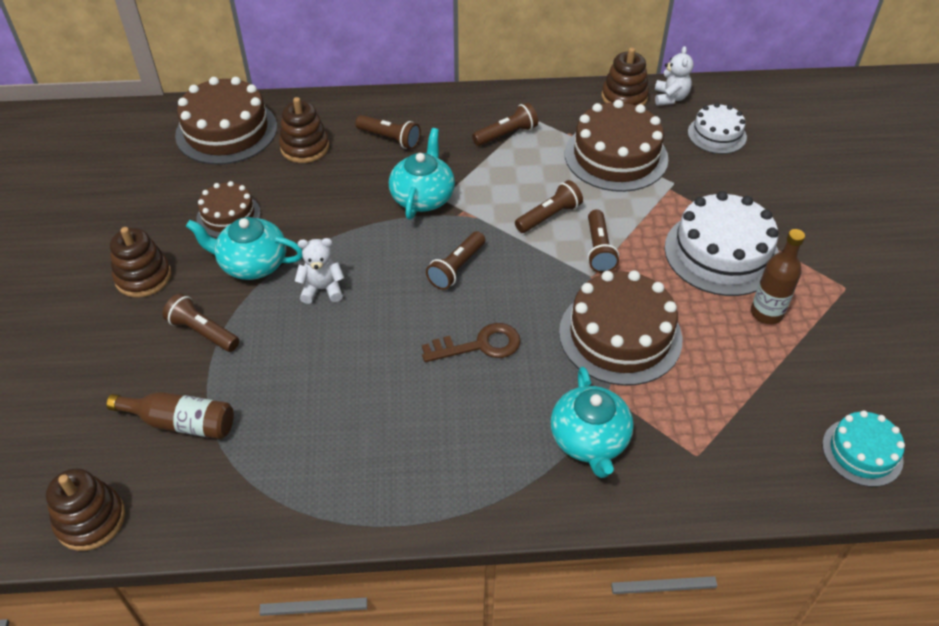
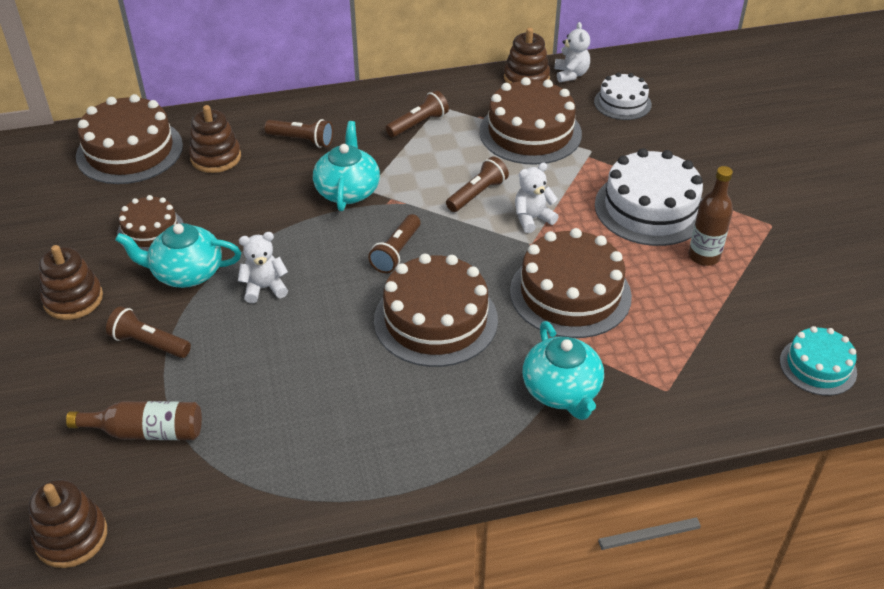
camera: 10 degrees left, 5 degrees down
(480, 345) = (435, 320): brown key -> brown cake
(598, 249) = (532, 219): brown flashlight -> white teddy bear

